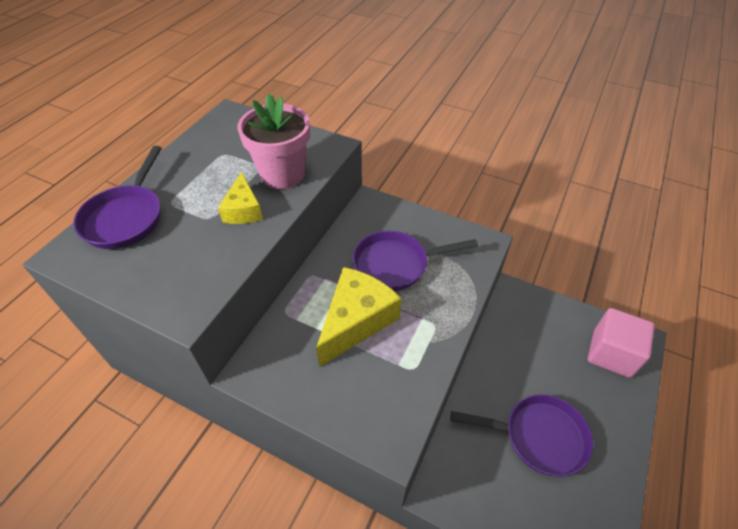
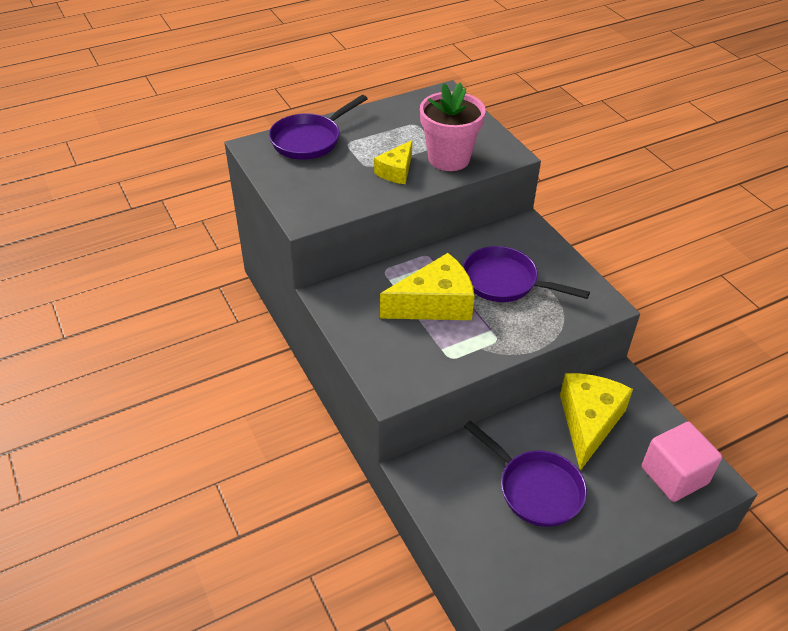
camera: 35 degrees right, 5 degrees down
(523, 346) = (588, 422): none -> yellow cheese

